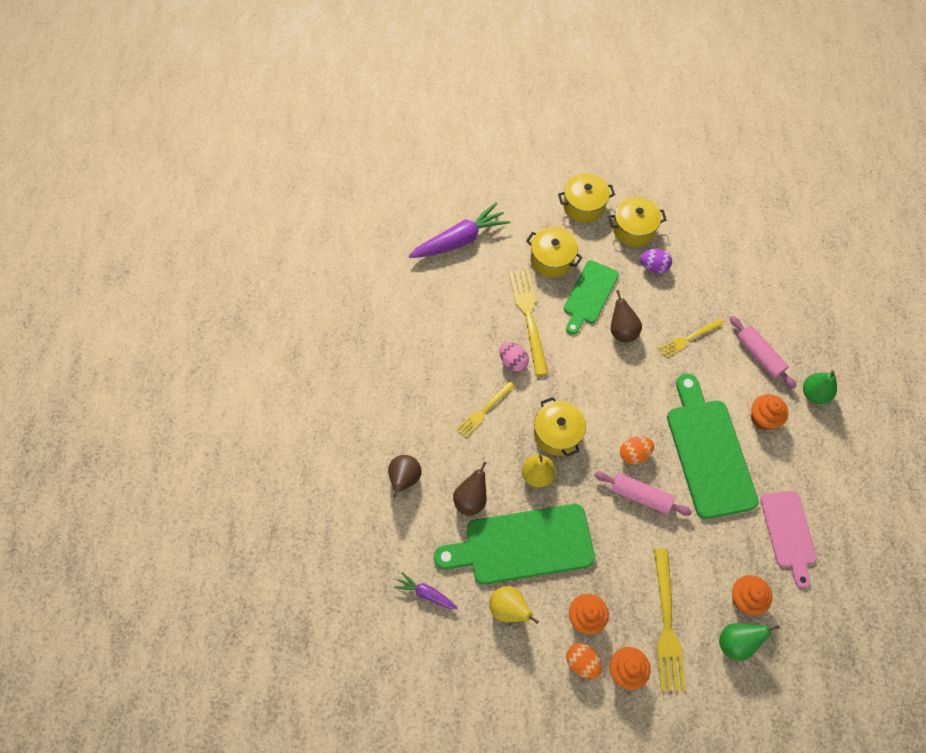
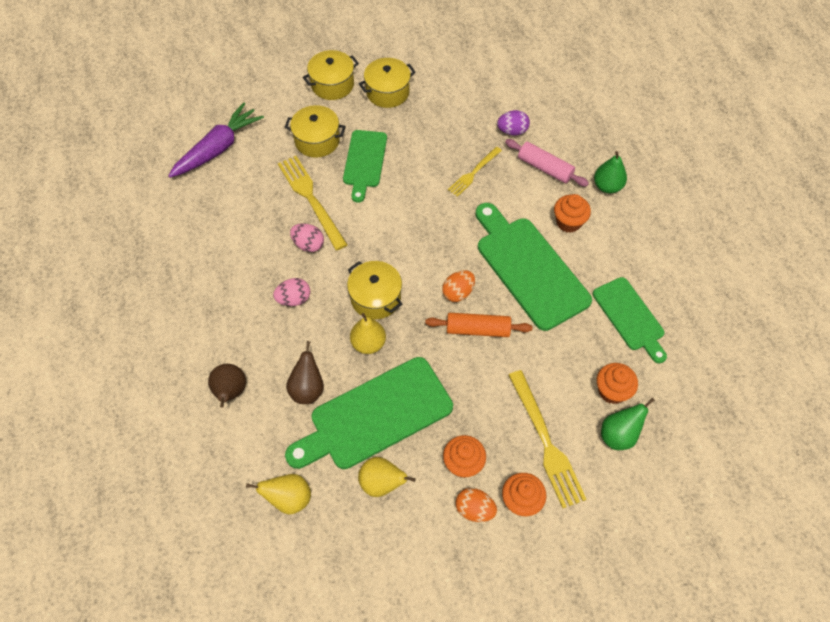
camera: 20 degrees left, 5 degrees down
(426, 593) = (289, 499): purple carrot -> yellow pear
(484, 410) = (294, 299): yellow fork -> pink egg
(622, 331) = (407, 184): brown pear -> none
(640, 496) = (478, 329): pink rolling pin -> orange rolling pin
(653, 267) = (418, 119): purple egg -> purple egg (512, 131)
(788, 533) = (630, 317): pink cutting board -> green cutting board

